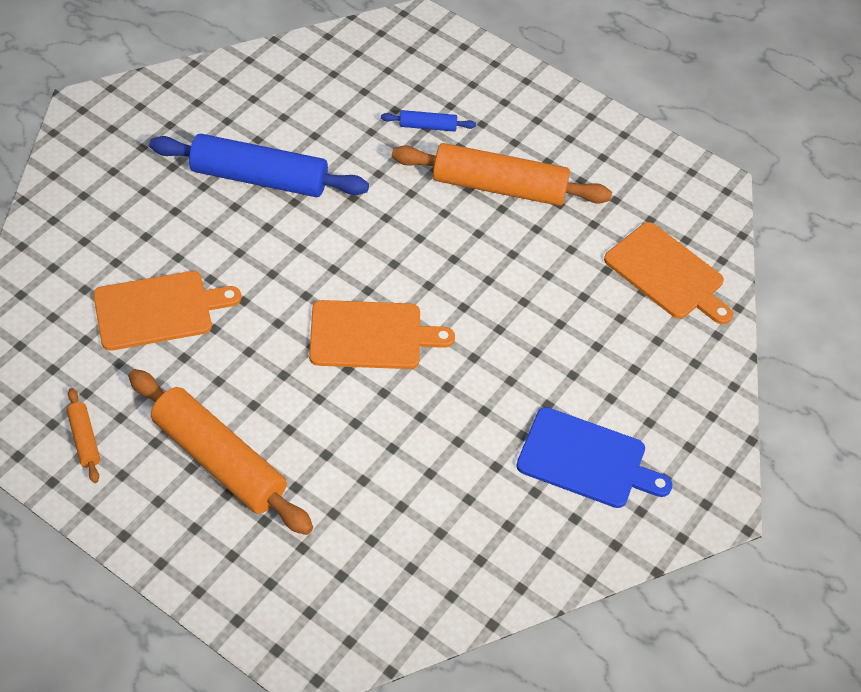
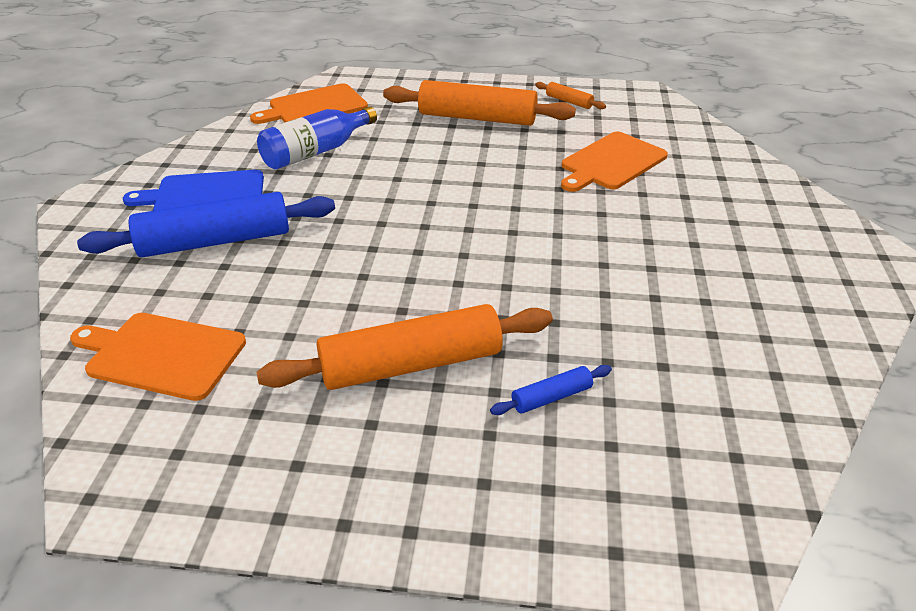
camera: 155 degrees right, 15 degrees down
(259, 178) = (657, 269): blue rolling pin -> blue rolling pin (215, 241)
(371, 335) = (436, 203): orange cutting board -> orange cutting board (314, 107)
(440, 483) = (316, 152): none -> blue bottle

